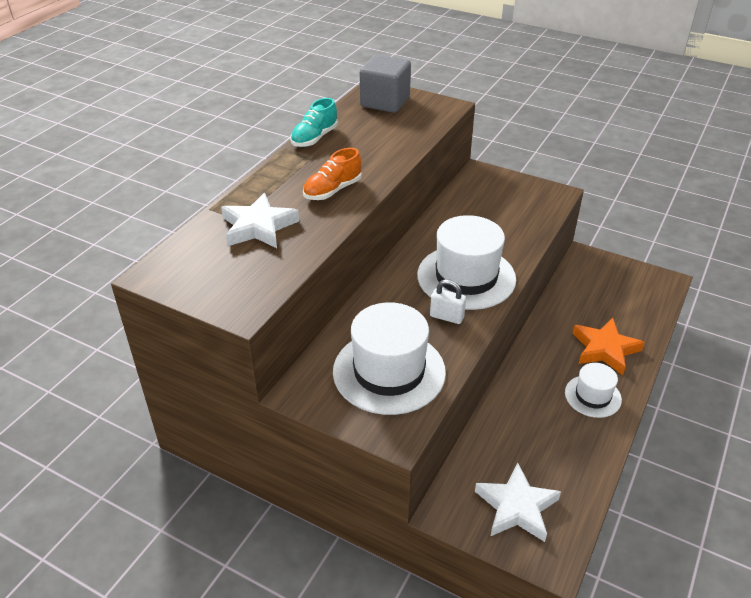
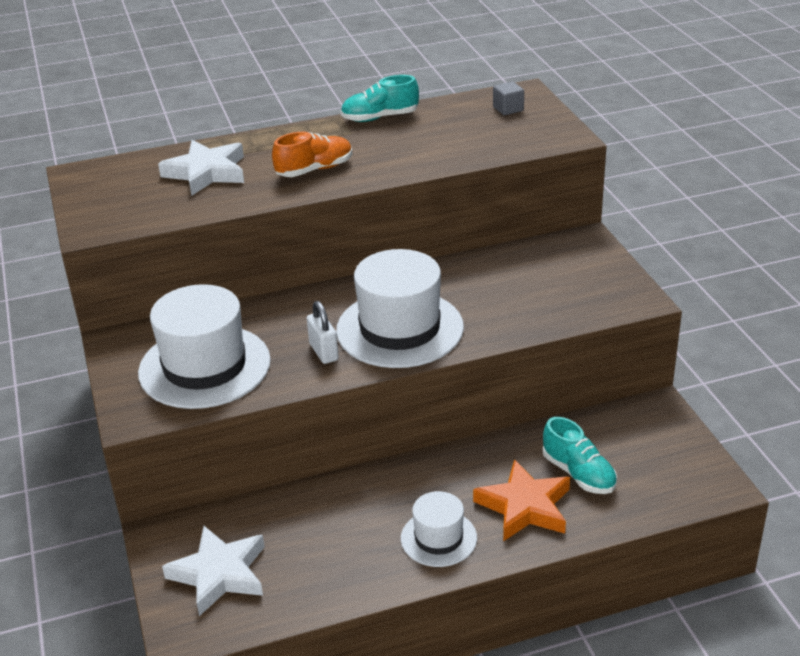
camera: 45 degrees right, 5 degrees down
(332, 190) = (314, 170): orange shoe -> orange shoe turned 150 degrees clockwise
(385, 102) = (508, 109): grey cube -> grey cube, size x0.45
(601, 314) = (578, 473): none -> turquoise shoe

